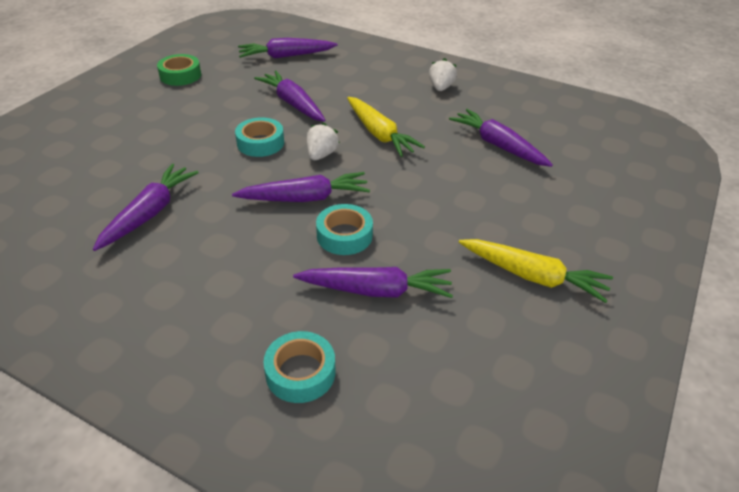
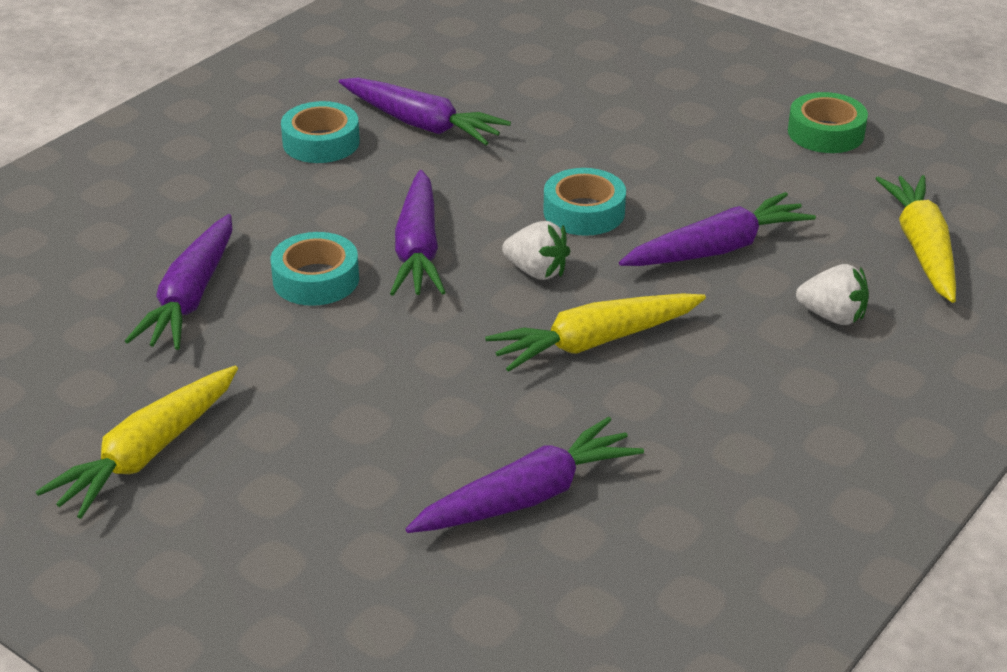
camera: 100 degrees right, 5 degrees down
(286, 56) = (922, 248): purple carrot -> yellow carrot
(300, 372) = (88, 230): turquoise tape -> turquoise tape (321, 142)
(441, 87) = (784, 454): white strawberry -> white strawberry (832, 316)

